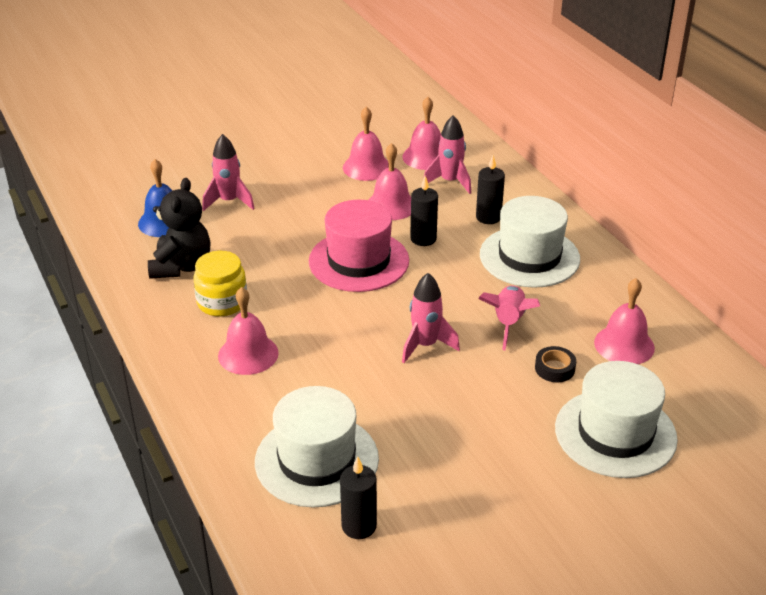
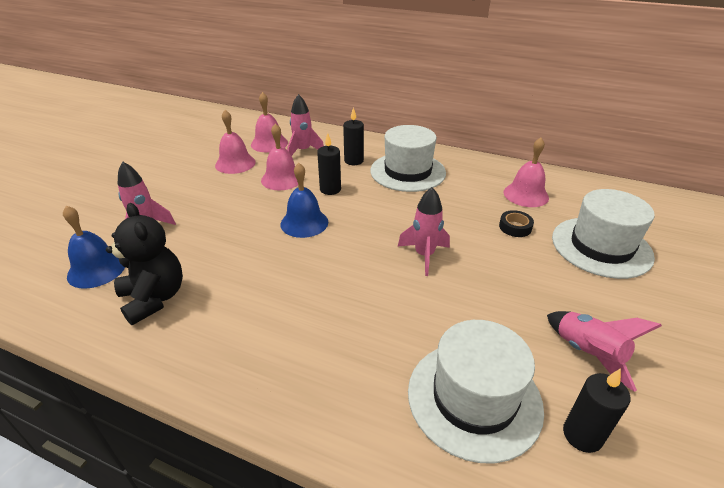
camera: 40 degrees left, 0 degrees up
(222, 302) = (228, 309): yellow jar -> none
(248, 354) = (303, 340): pink bell -> none
(359, 261) = (304, 223): pink hat -> blue bell
(508, 323) = (451, 214): pink rocket -> pink rocket (587, 354)

